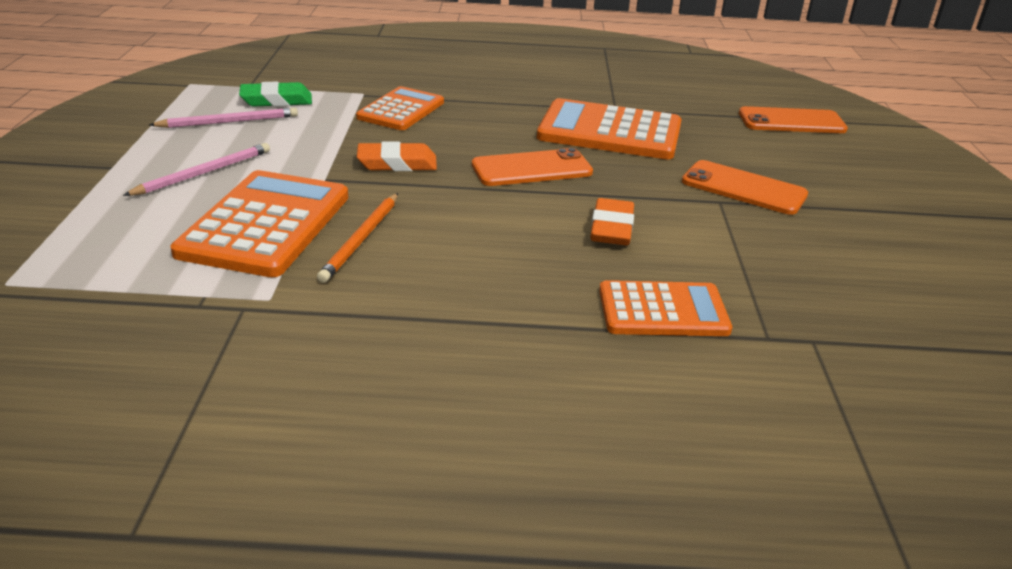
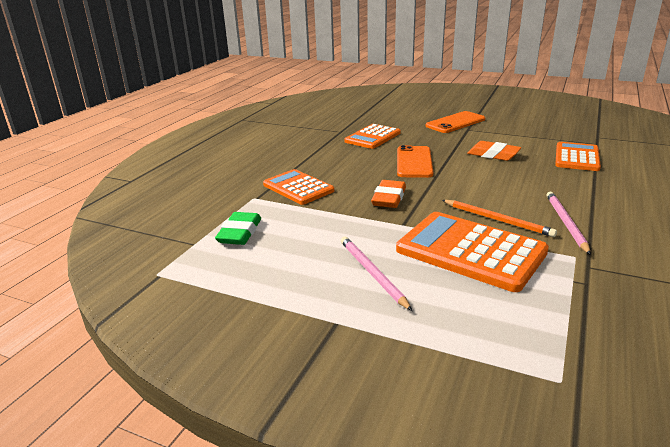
camera: 65 degrees left, 5 degrees down
(229, 122) = (271, 257): pink pencil -> pink pencil (566, 223)
(610, 131) = (372, 137): orange calculator -> orange calculator, size x0.64
(791, 122) = (383, 101): orange phone -> none

